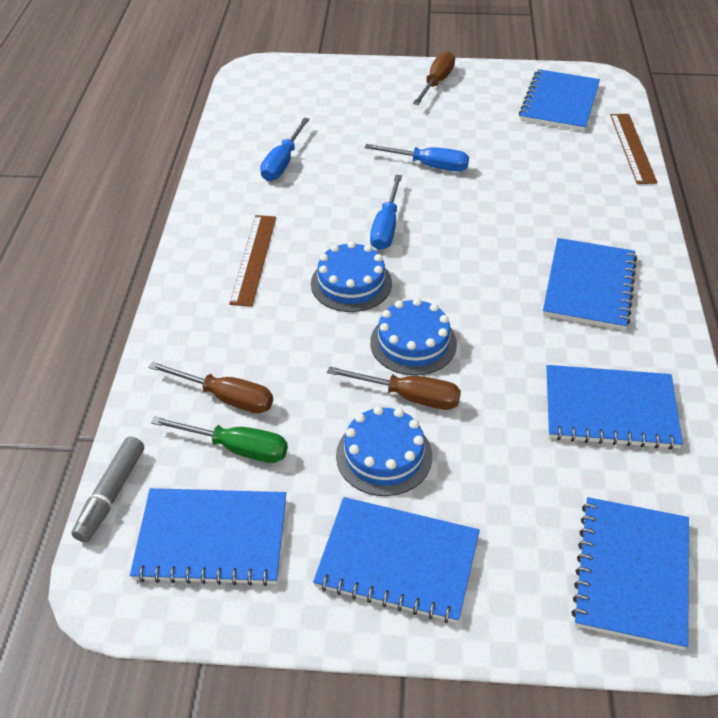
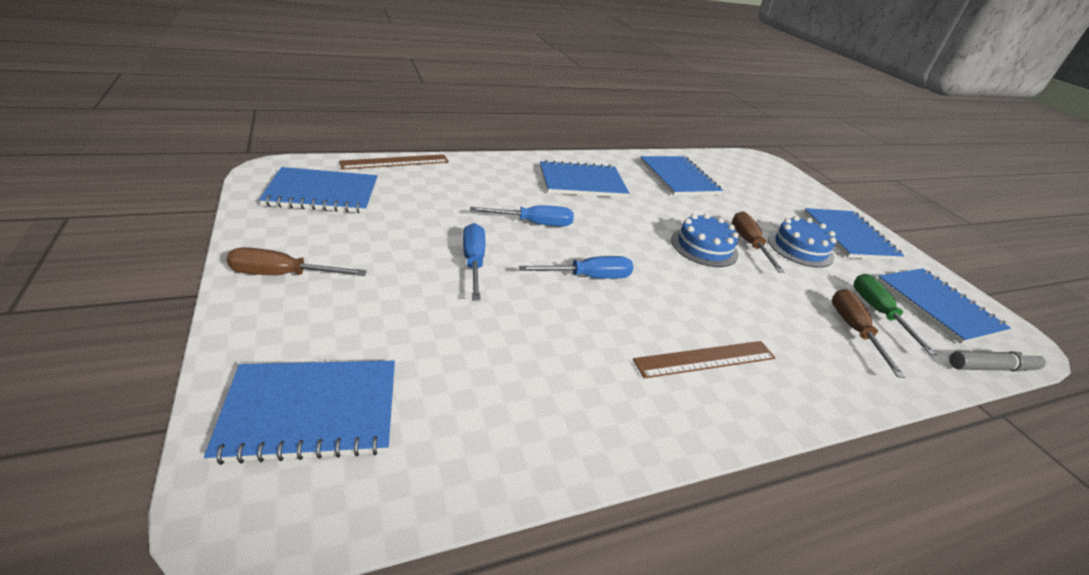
camera: 120 degrees left, 10 degrees down
(283, 162) = (527, 382): blue screwdriver -> blue screwdriver (534, 223)
(351, 283) = (676, 286): blue cake -> none
(631, 573) = (765, 175): blue notebook -> blue notebook (311, 411)

